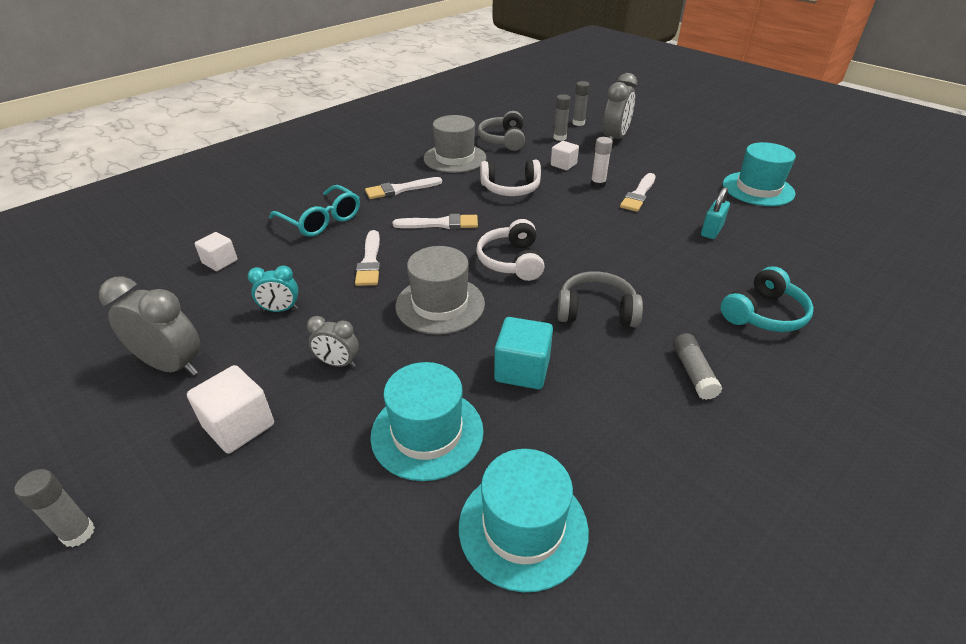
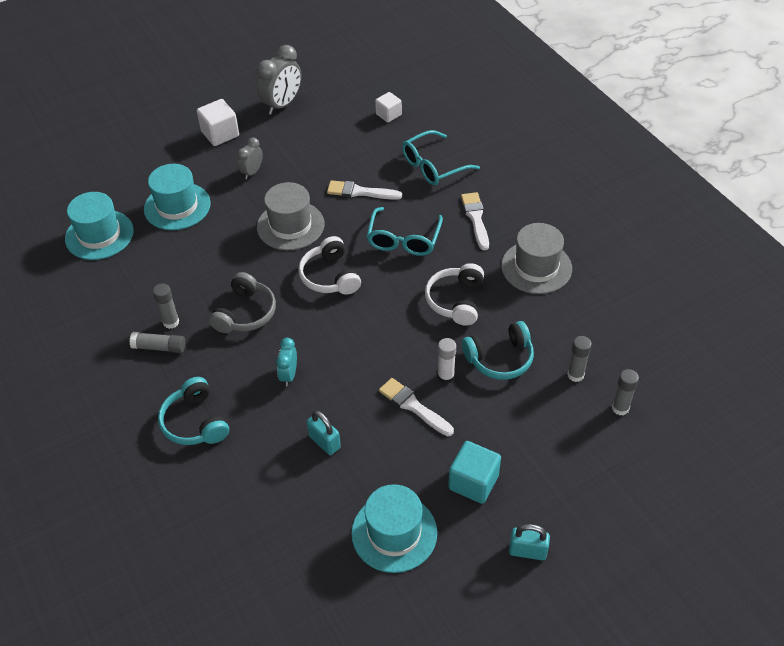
camera: 105 degrees right, 10 degrees up
(78, 533) = (180, 90): grey glue stick -> grey glue stick (171, 322)
(280, 310) = (318, 146): turquoise clock -> turquoise clock (289, 375)
(441, 224) = (403, 239): white brush -> turquoise glasses
(503, 140) = (577, 318): grey headphones -> none
(511, 261) = (330, 276): white headphones -> white headphones turned 120 degrees counterclockwise
(522, 370) = (205, 257): turquoise cube -> turquoise cube (473, 482)
(563, 165) = (500, 359): white cube -> turquoise headphones
(615, 139) = (563, 433): grey clock -> none
(717, 143) = (527, 551): none -> turquoise padlock

